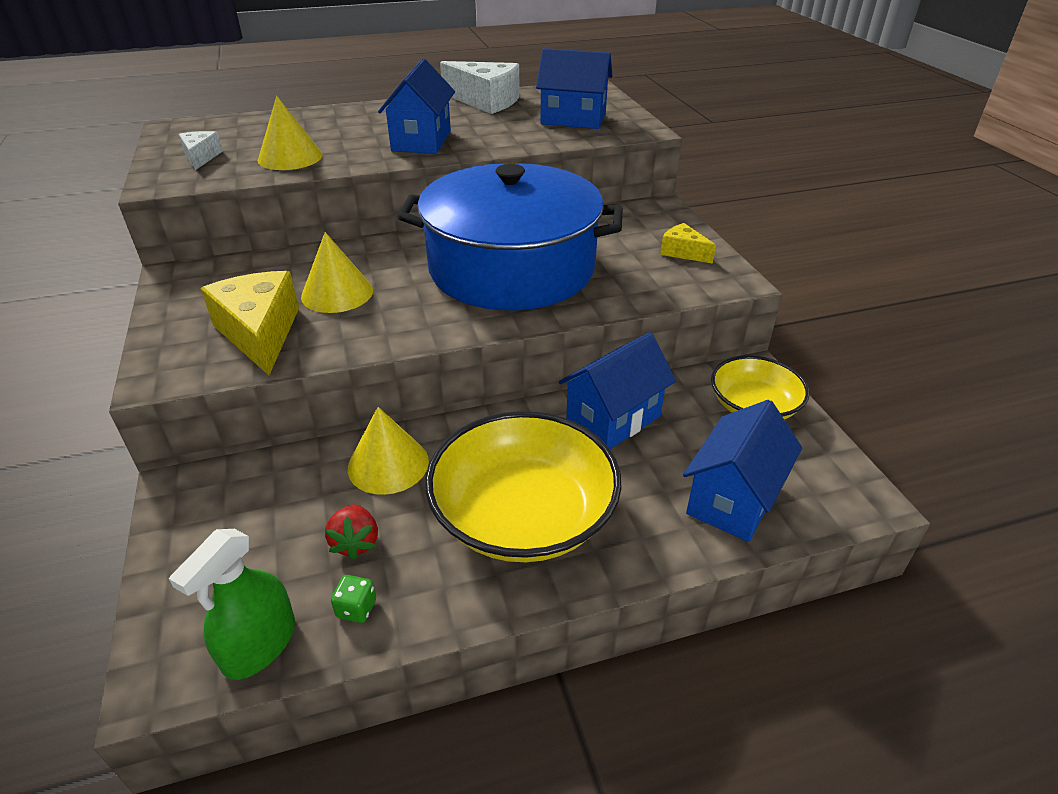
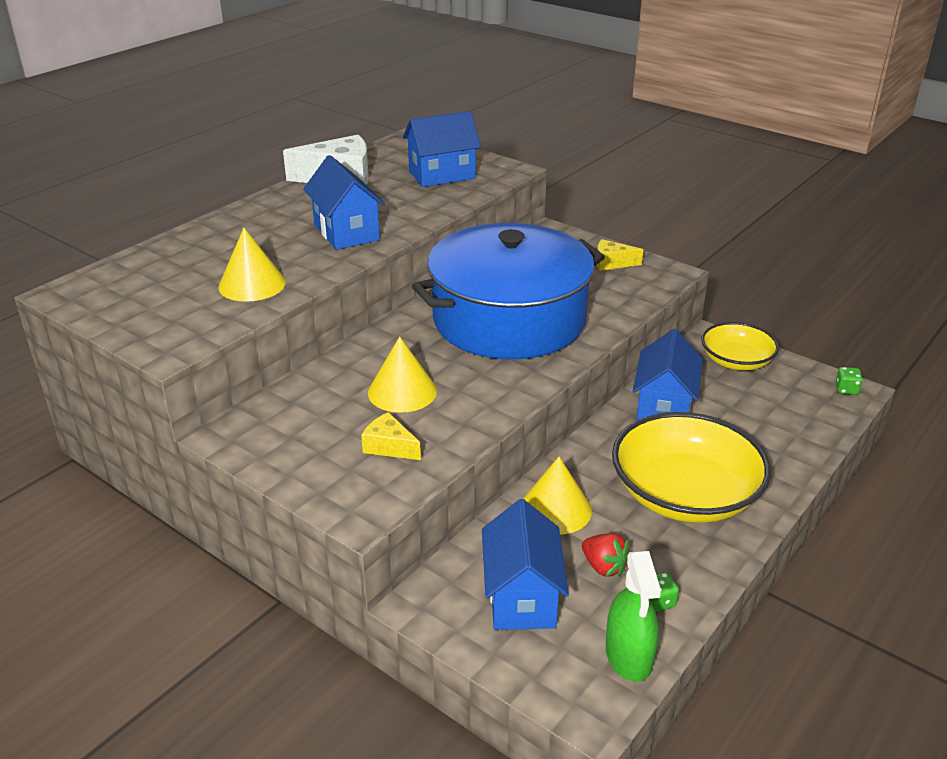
camera: 35 degrees left, 5 degrees down
(201, 157) = (161, 312): white cheese -> none
(260, 333) = (389, 446): yellow cheese -> yellow cheese, size x0.53
(733, 499) = (789, 424): blue house -> blue house (522, 597)
(857, 494) = (846, 389): none -> green dice

